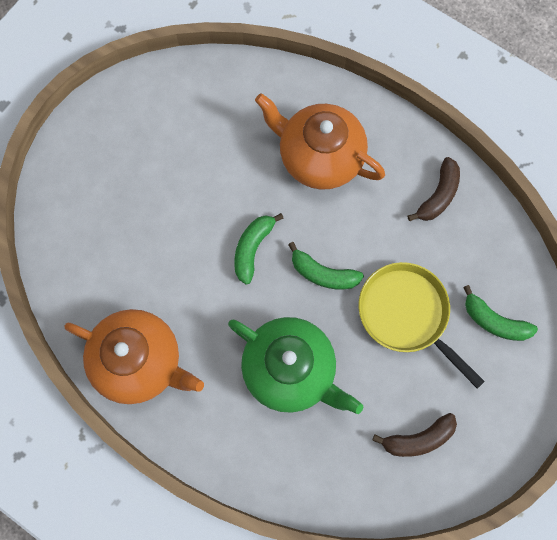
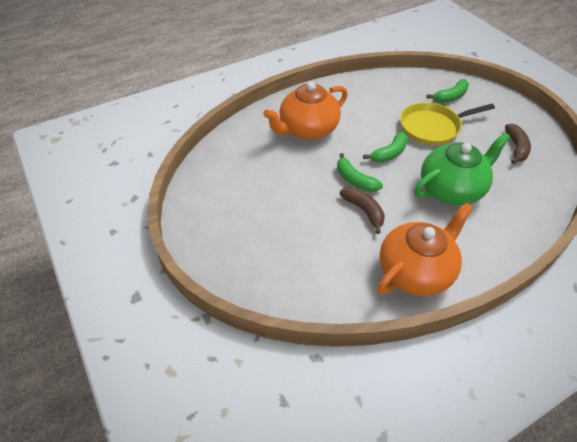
camera: 65 degrees left, 25 degrees down
(438, 195) = (362, 92): brown banana -> brown banana (364, 211)

